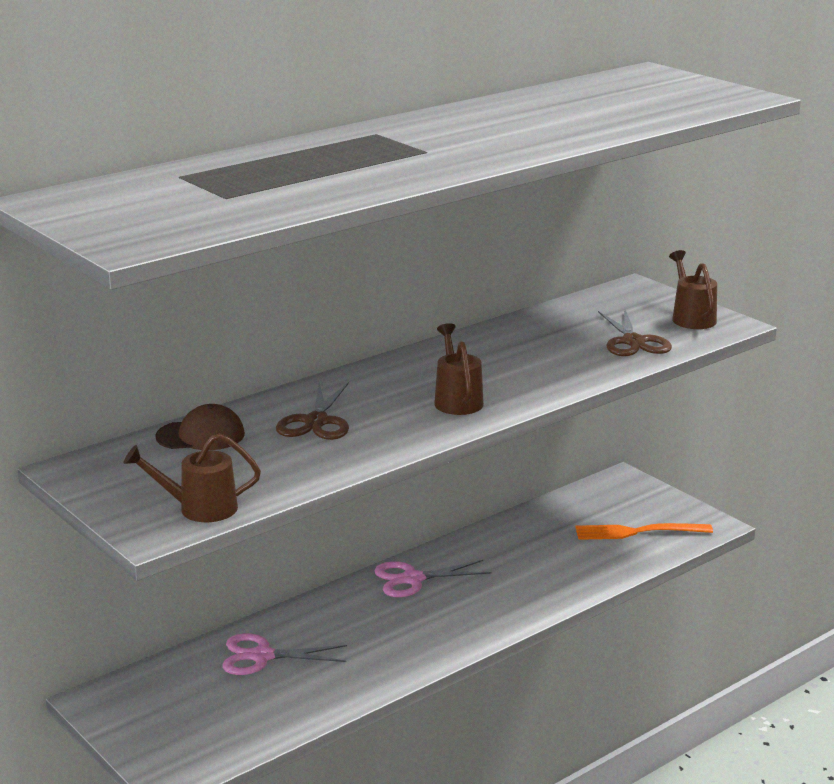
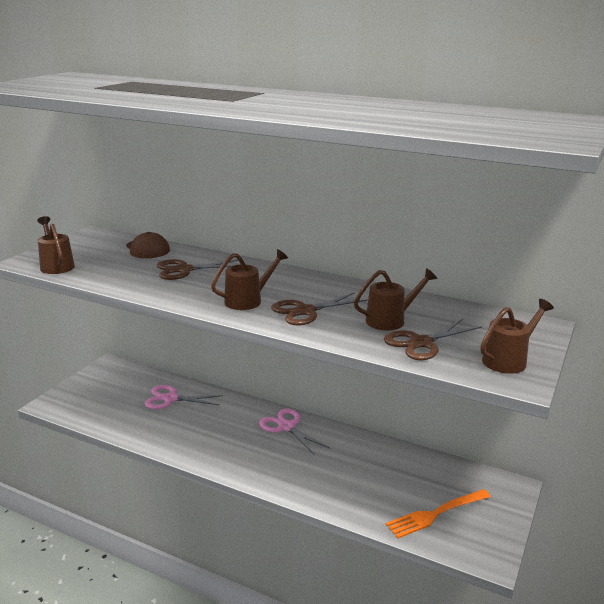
camera: 65 degrees right, 0 degrees up
(262, 656) = (170, 399): pink scissors -> pink scissors turned 60 degrees counterclockwise
(515, 376) = (305, 311): none -> brown scissors
(571, 342) = (391, 320): none -> brown watering can
(637, 532) = (435, 514): orange fork -> orange fork turned 90 degrees counterclockwise

